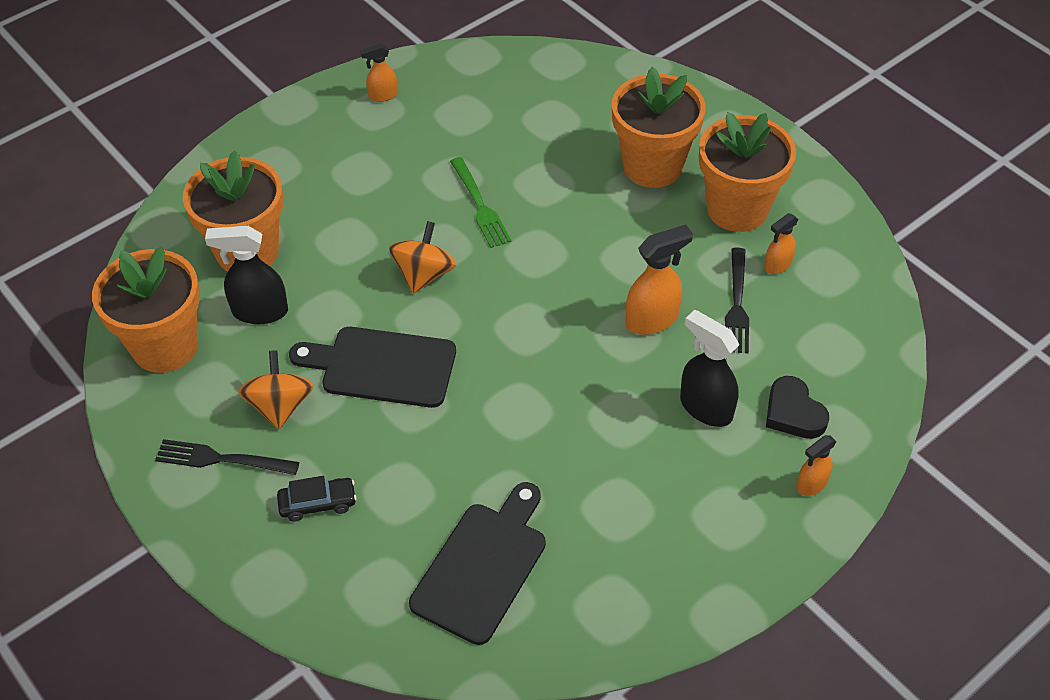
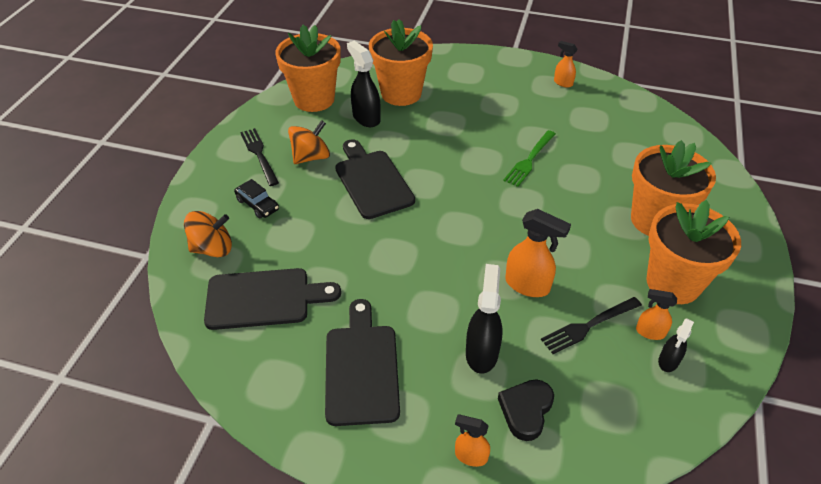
camera: 55 degrees right, 5 degrees down
(424, 274) = (454, 164): orange spinning top -> orange spinning top (212, 248)
(650, 520) = (361, 368): none -> black cutting board
(816, 274) = (668, 361): none -> black spray bottle

